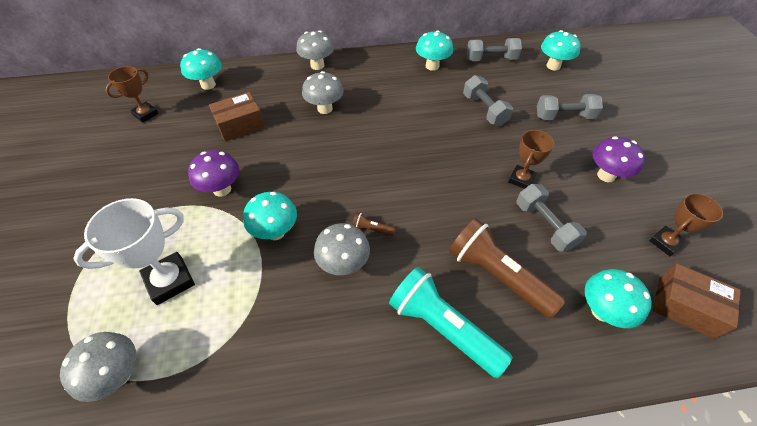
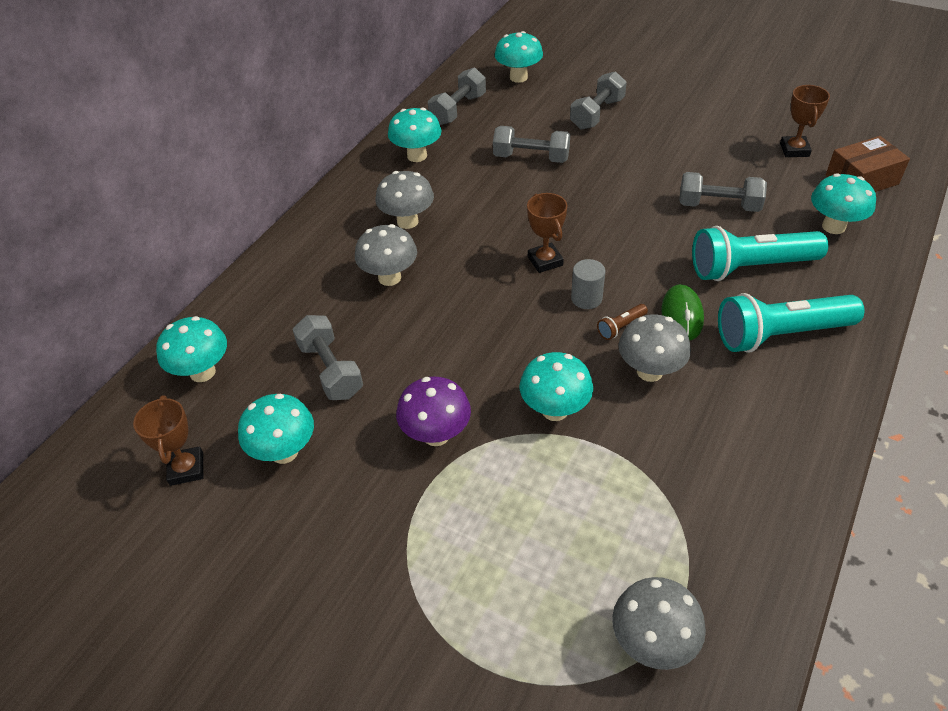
camera: 50 degrees left, 5 degrees down
(170, 280) = (546, 543): white trophy -> none
(175, 139) = (284, 452): none -> turquoise mushroom
(240, 125) = (330, 370): brown box -> grey dumbbell
(317, 65) = (297, 247): grey mushroom -> grey mushroom (407, 221)
(382, 199) = (586, 298): none -> grey cylinder
(411, 257) = (682, 315): none -> green mouse
(497, 275) = (750, 267): brown flashlight -> turquoise flashlight
(521, 179) = (651, 188): brown trophy -> brown trophy (545, 261)
(606, 175) = (694, 135): purple mushroom -> none

